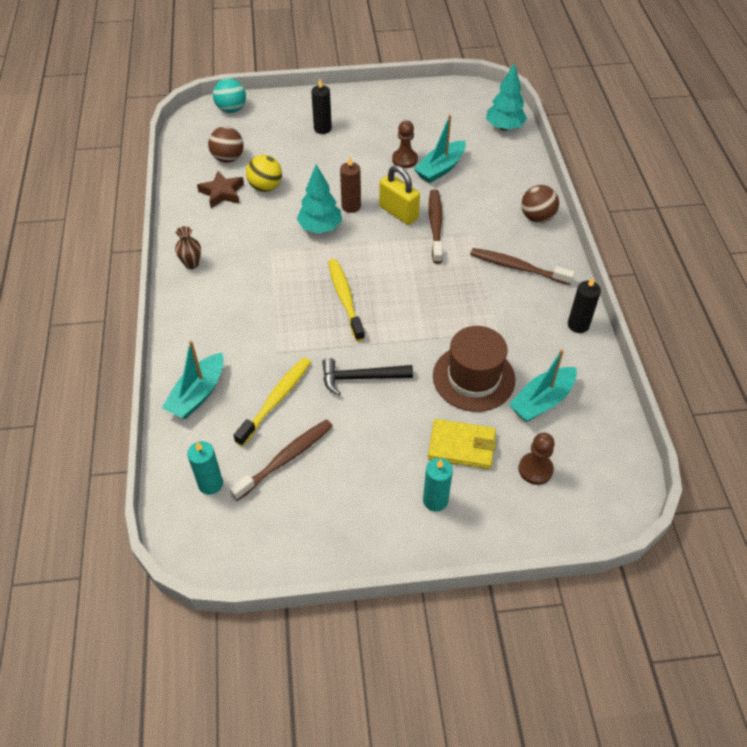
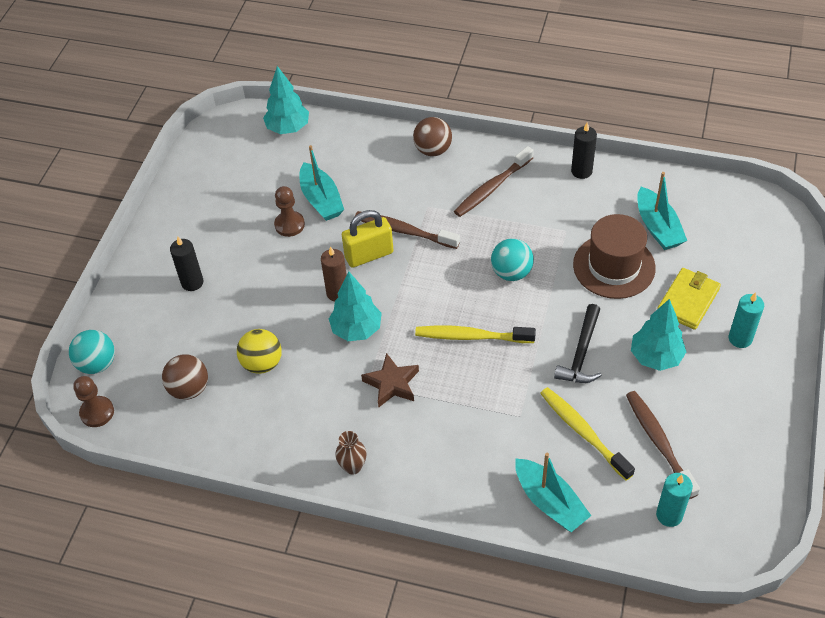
camera: 65 degrees left, 0 degrees up
(222, 193) = (248, 409): brown star -> brown star (392, 384)
(381, 435) = (655, 357): none -> turquoise tree
(427, 306) = (511, 273): none -> turquoise ball
(535, 469) = (728, 258): brown pawn -> brown pawn (97, 412)

